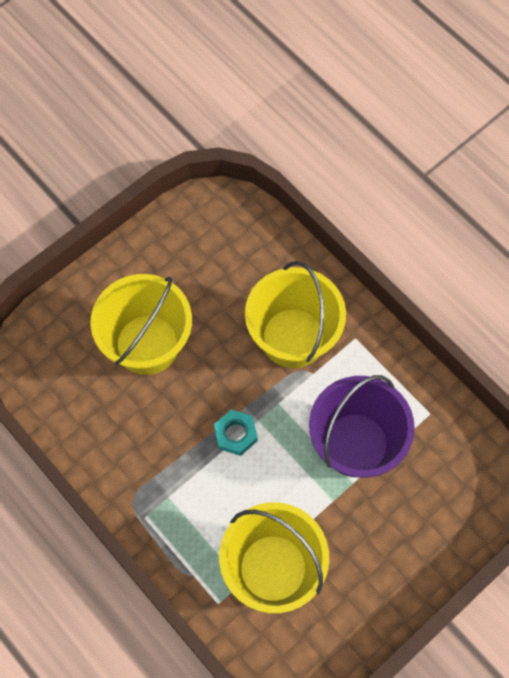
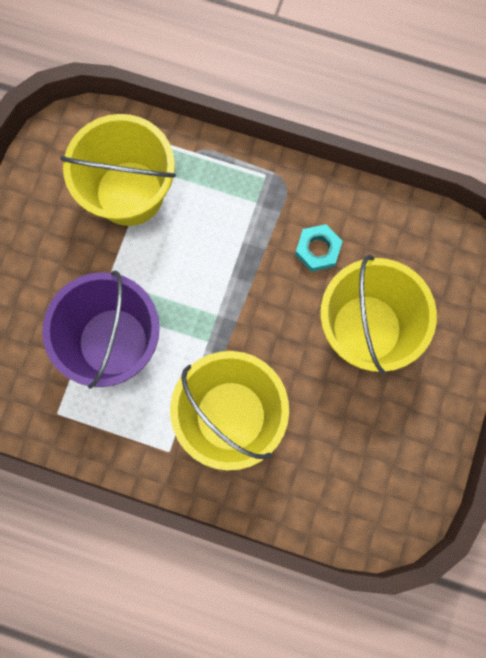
camera: 150 degrees right, 10 degrees up
(235, 434) = (230, 290): turquoise nut -> turquoise nut (317, 250)

